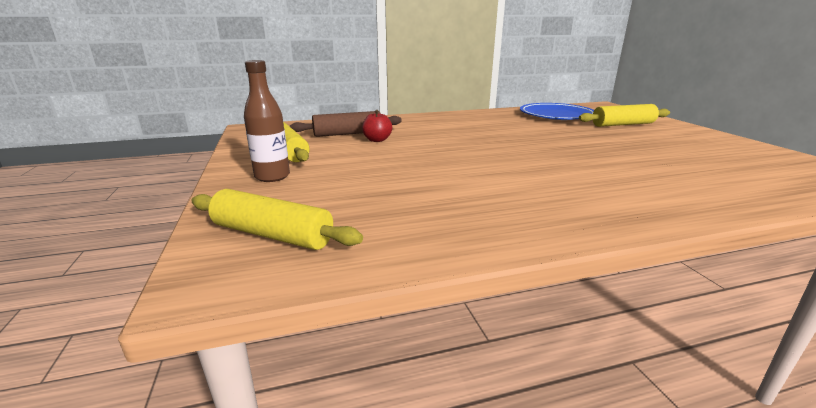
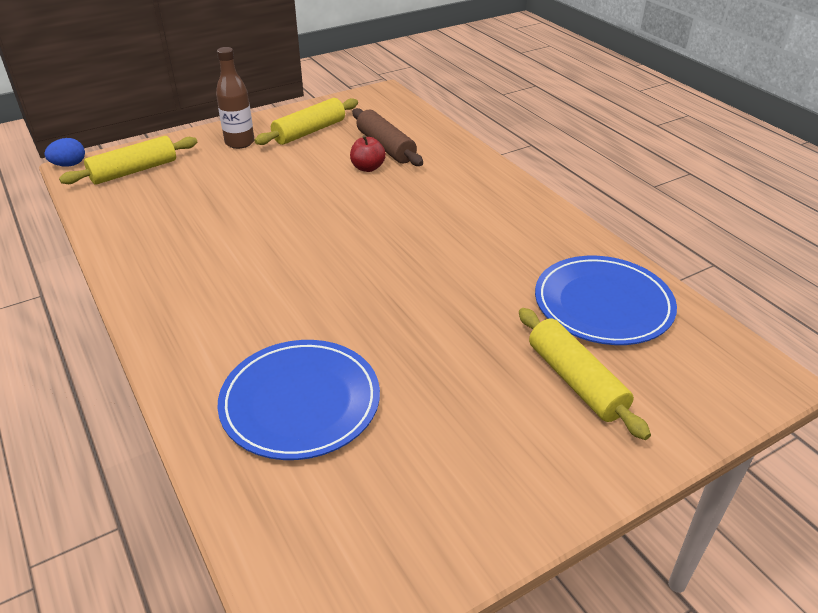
camera: 75 degrees right, 15 degrees up
(179, 294) = (69, 165): none -> blue egg
(272, 235) = (134, 171): yellow rolling pin -> yellow rolling pin turned 45 degrees clockwise
(689, 174) = (300, 402): none -> blue plate

